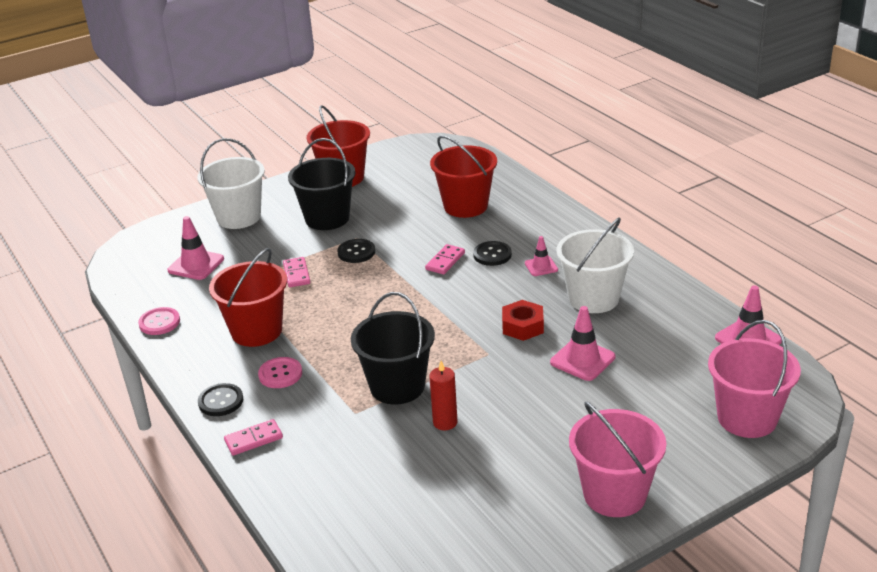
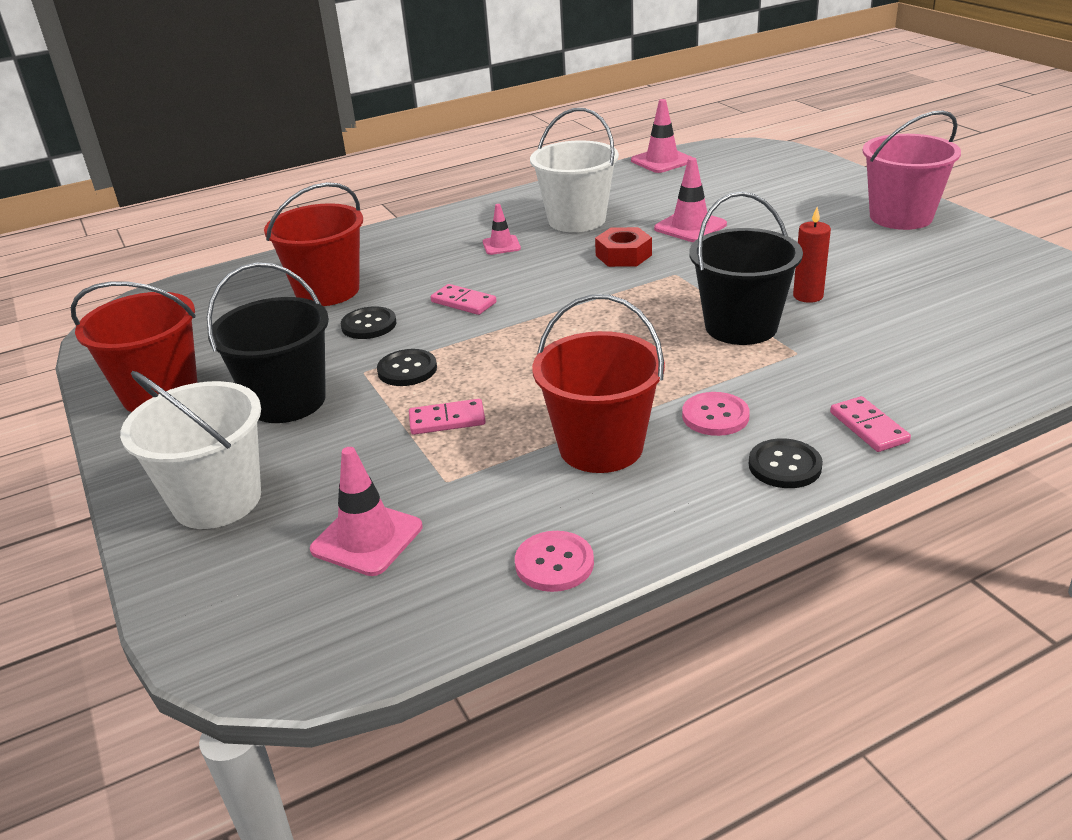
camera: 85 degrees left, 0 degrees up
(492, 255) = (462, 273): black button -> black button (369, 325)
(747, 418) = (779, 166): pink bucket -> none

